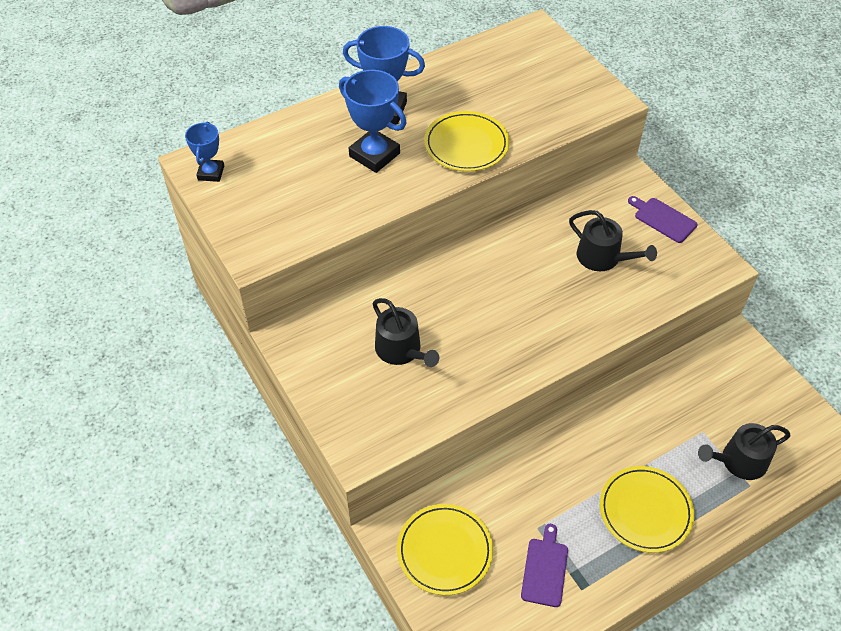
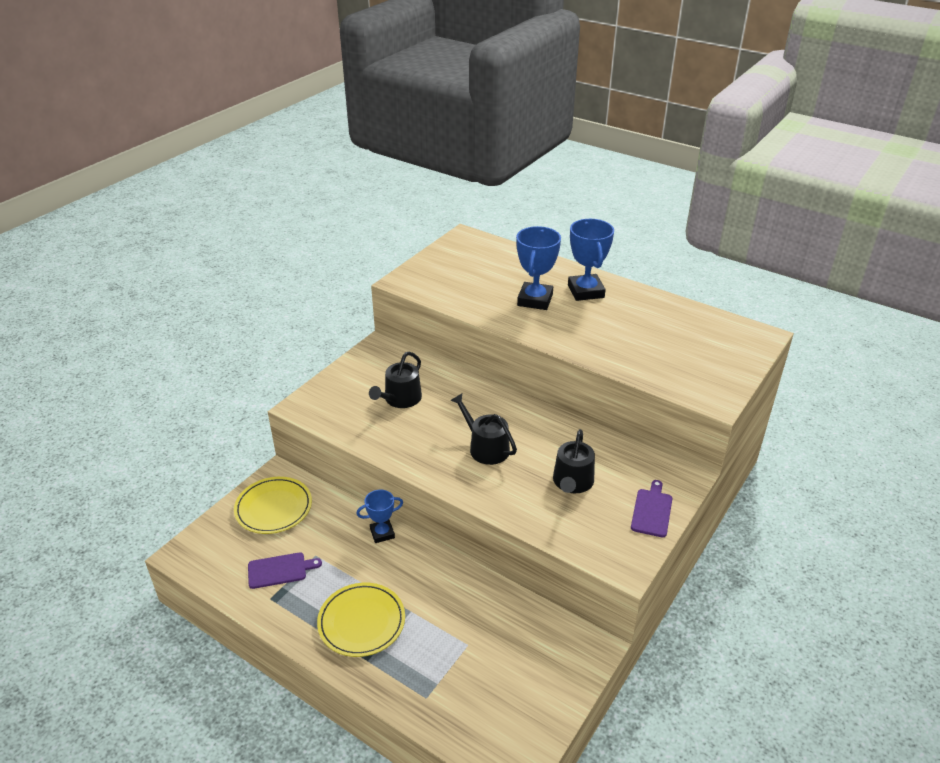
camera: 65 degrees right, 15 degrees down
(211, 173) = (461, 244): blue trophy -> blue trophy (382, 533)
(466, 145) = (584, 337): yellow plate -> none
(739, 461) = (449, 682): black watering can -> black watering can (485, 447)

